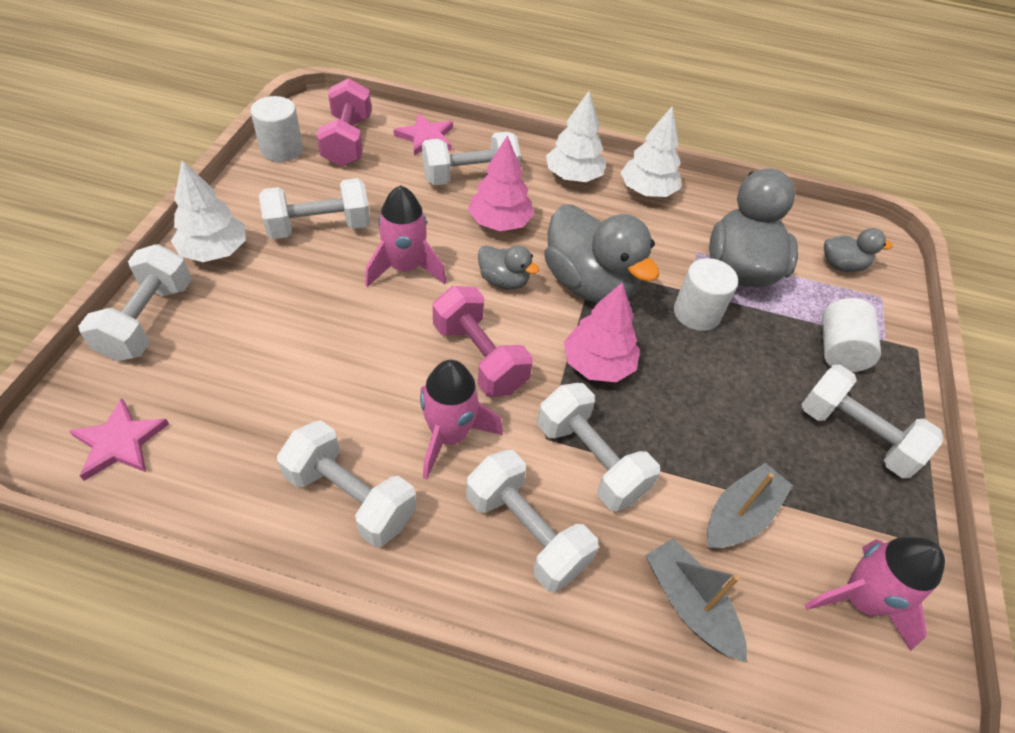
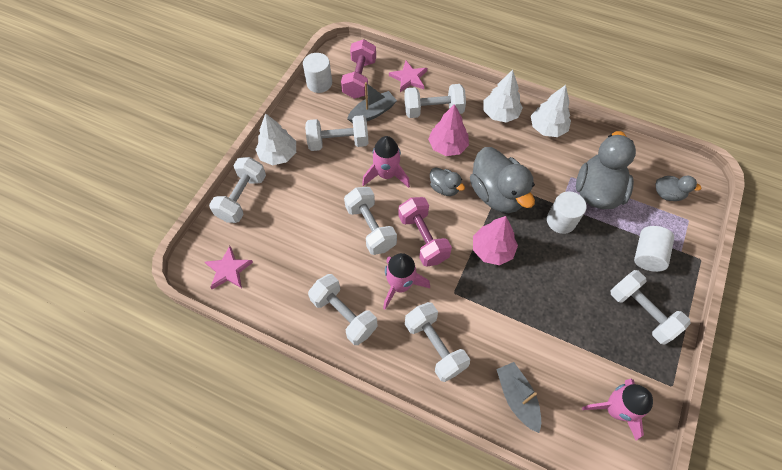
camera: 15 degrees right, 10 degrees up
(590, 460) = (477, 309): white dumbbell -> white dumbbell (370, 227)
(740, 515) = (557, 352): grey boat -> grey boat (372, 113)

